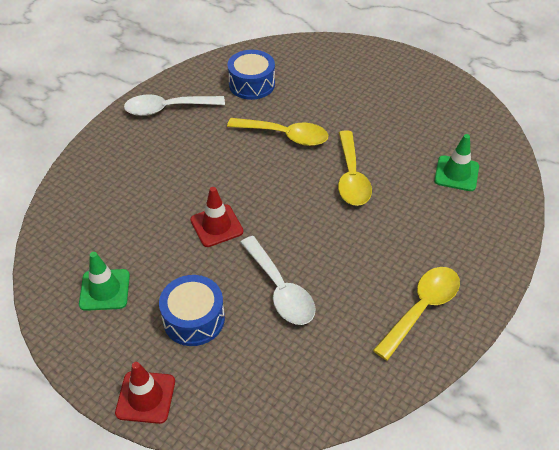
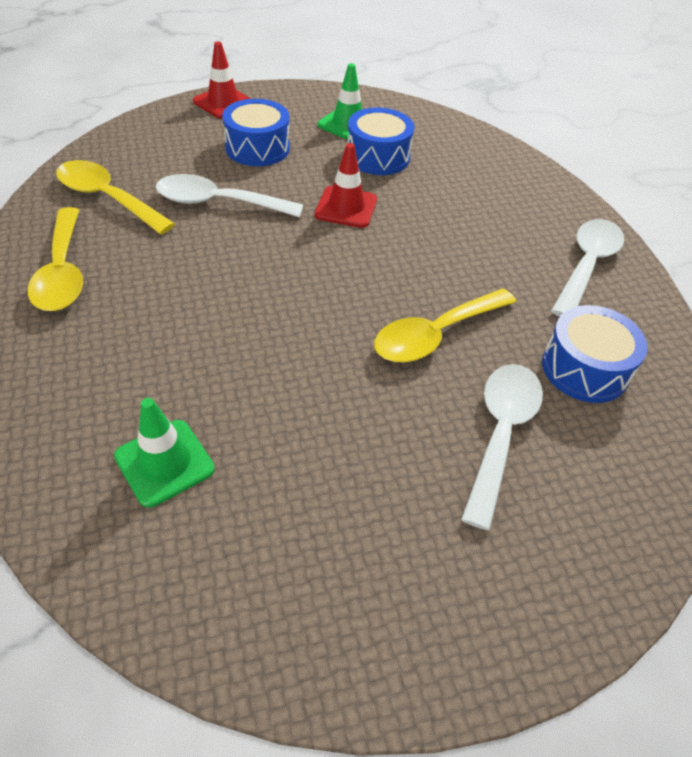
camera: 125 degrees right, 0 degrees up
(137, 246) = (378, 156): none -> blue drum
(319, 93) = (500, 433): none -> white spoon
(351, 177) = (292, 346): yellow spoon -> yellow spoon (107, 198)

